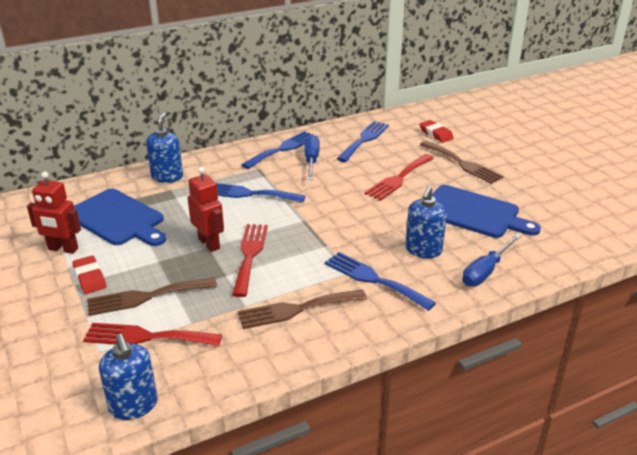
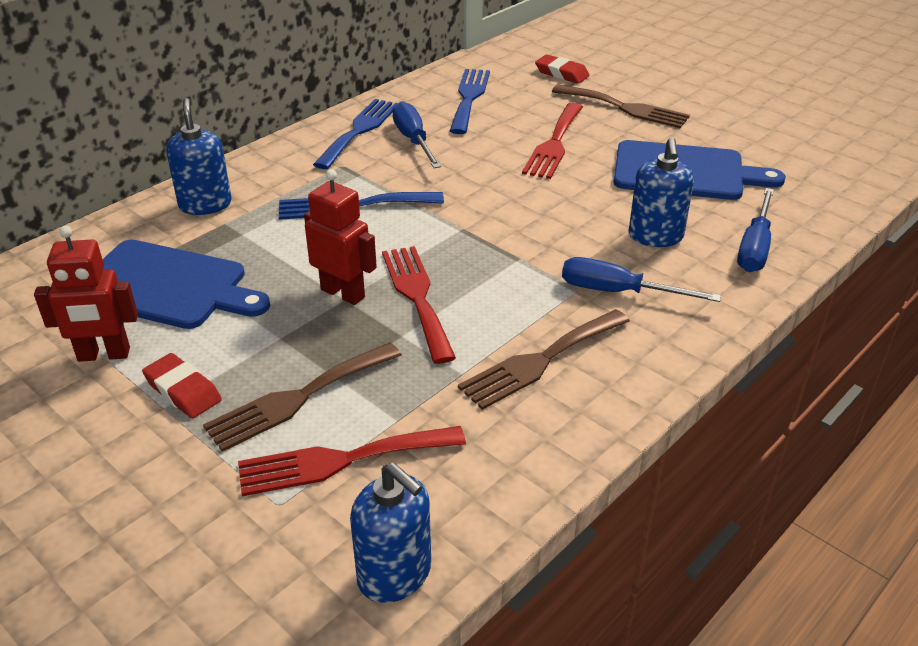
camera: 20 degrees left, 5 degrees up
(374, 279) = (618, 292): blue fork -> blue screwdriver

